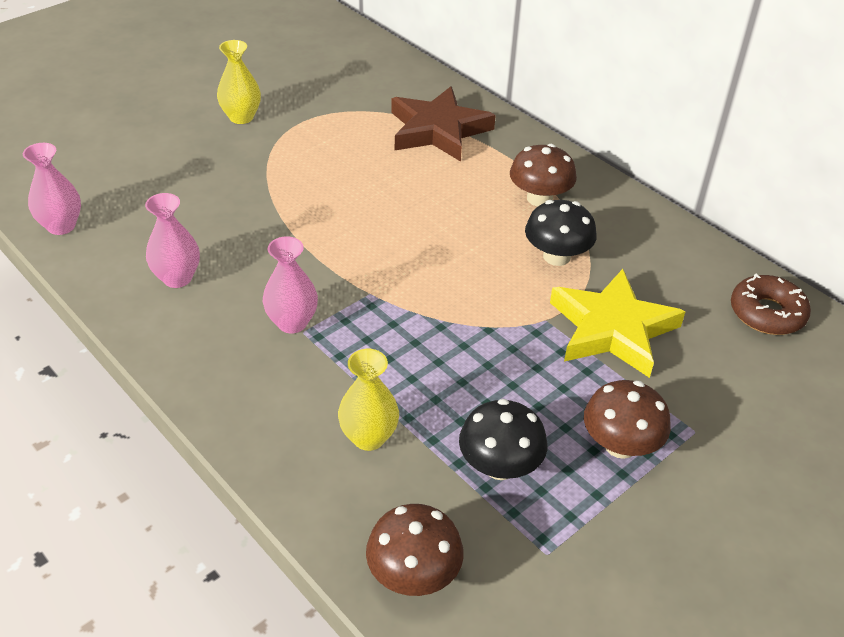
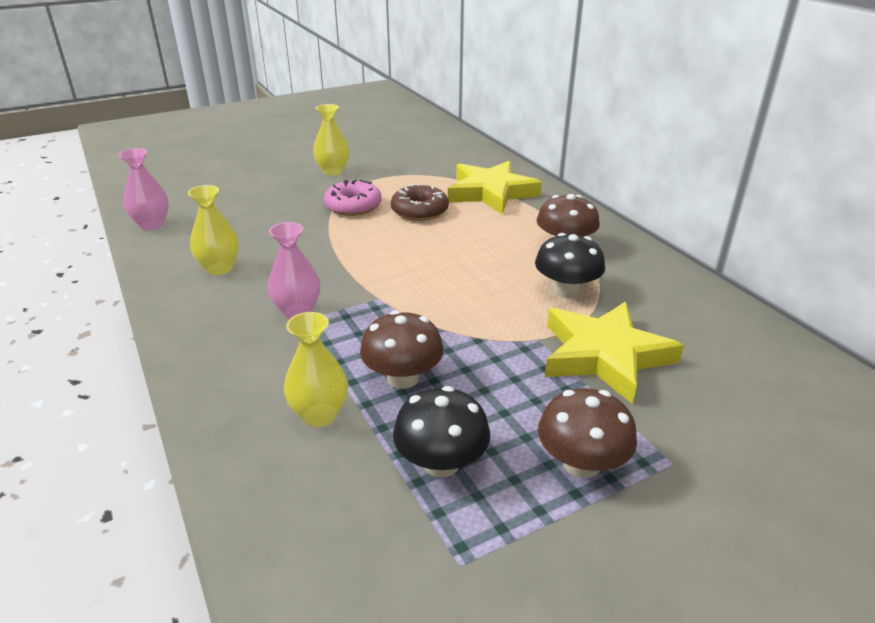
camera: 15 degrees right, 10 degrees down
(177, 278) = (219, 268): pink vase -> yellow vase
(289, 169) = (353, 206): none -> pink donut
(413, 574) = (301, 558): brown mushroom -> brown mushroom (403, 378)
(438, 130) = (491, 192): brown star -> yellow star
(767, 313) = (778, 363): brown donut -> brown donut (419, 211)

